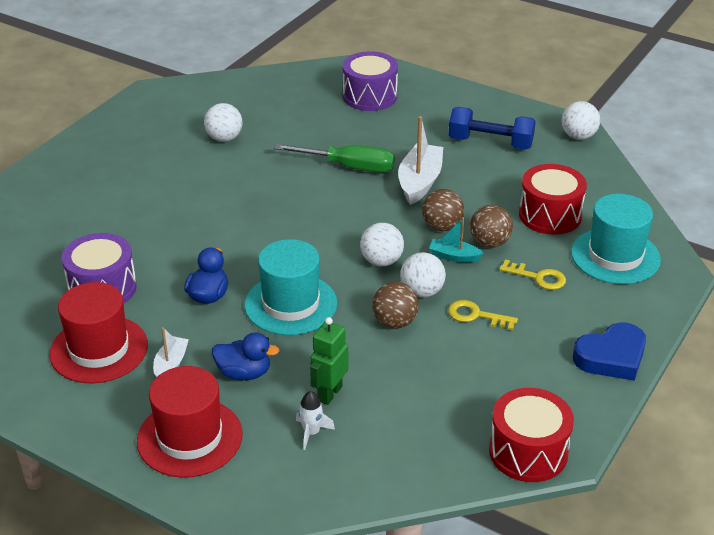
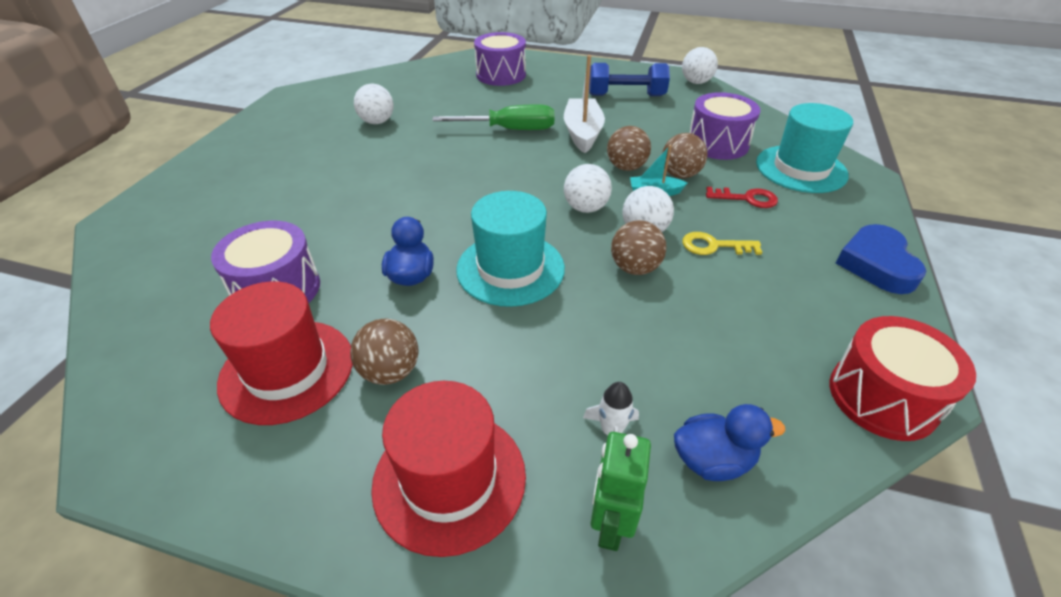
camera: 15 degrees left, 5 degrees up
(171, 364) = (390, 372): white boat -> brown ball
(244, 373) = (489, 364): blue duck -> blue duck (712, 460)
(329, 393) = (606, 370): green robot -> green robot (610, 525)
(538, 277) = (747, 198): yellow key -> red key
(550, 215) = (717, 144): red drum -> purple drum
(611, 357) = (876, 264): blue heart -> blue heart turned 135 degrees clockwise

